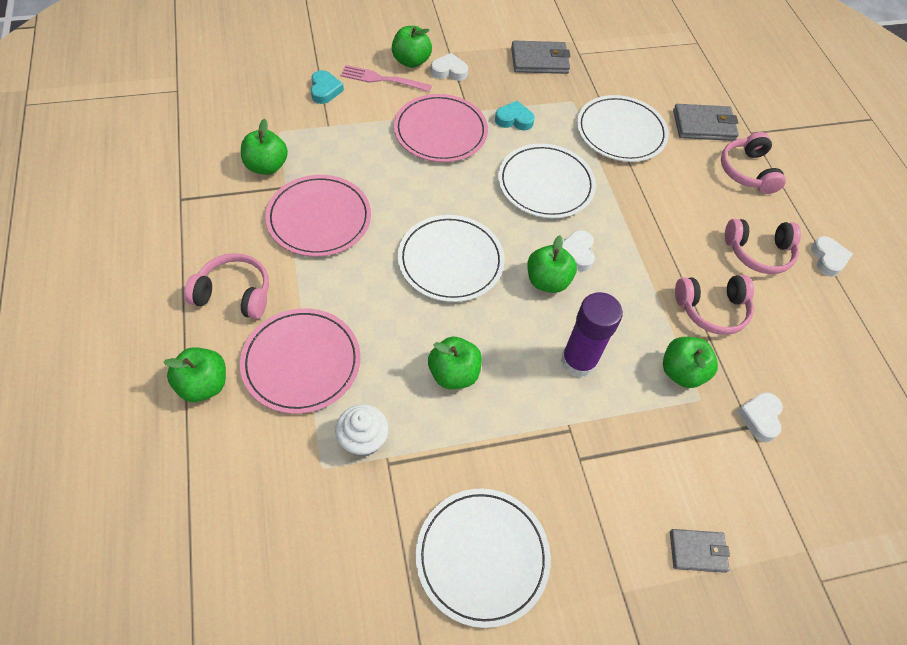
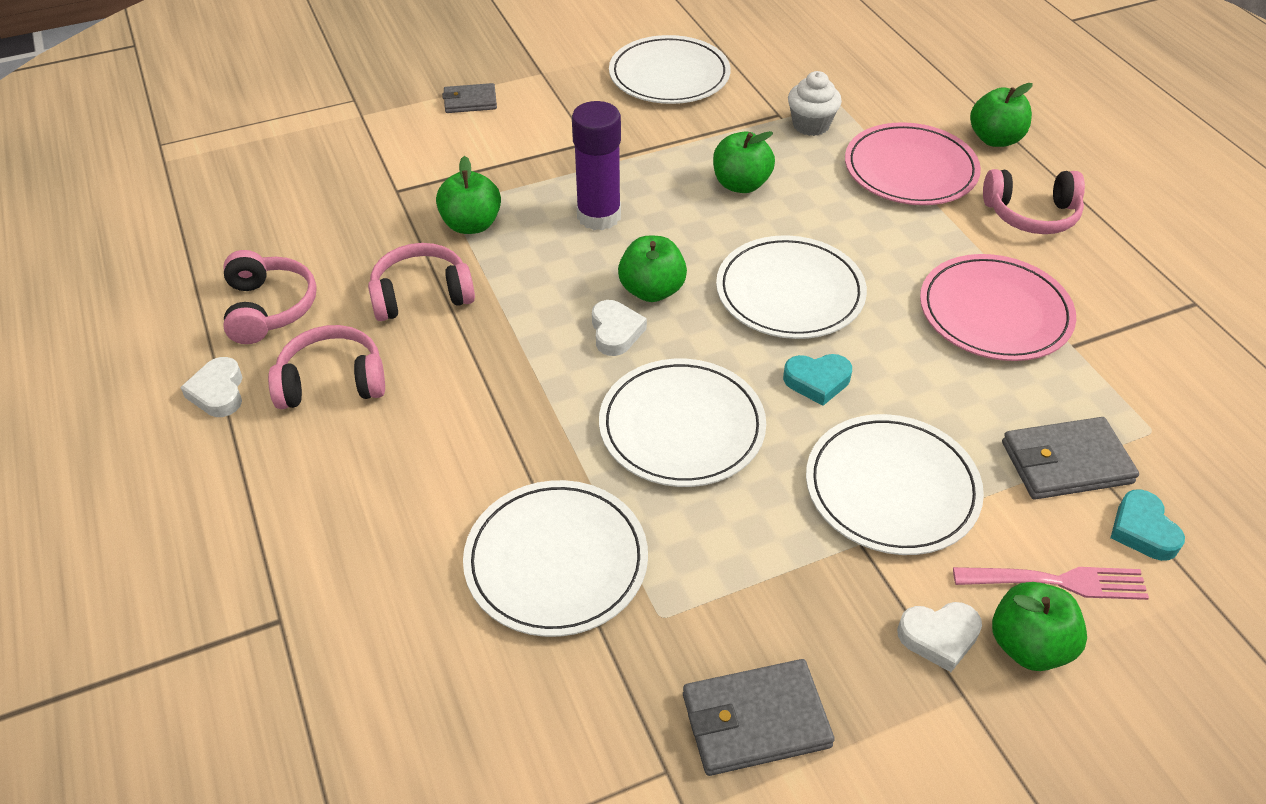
camera: 175 degrees right, 10 degrees down
(266, 166) = (1123, 370): green apple -> none
(440, 131) = (891, 488): pink plate -> white plate
(514, 119) = (768, 543): turquoise heart -> turquoise heart (817, 381)
(704, 125) = (381, 616): grey wallet -> grey wallet (1066, 462)
(747, 171) = (312, 524): pink headphones -> pink headphones (269, 308)
(760, 418) = (382, 199): white heart -> none

